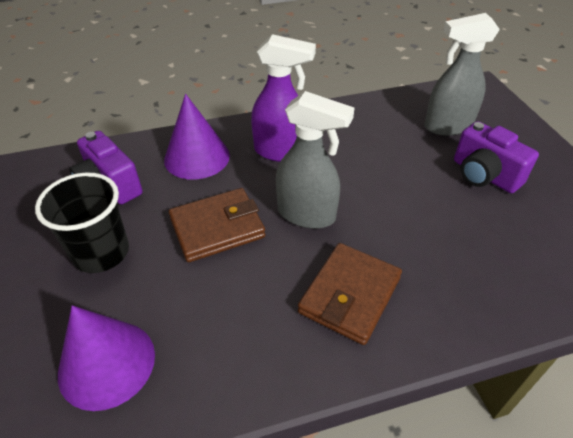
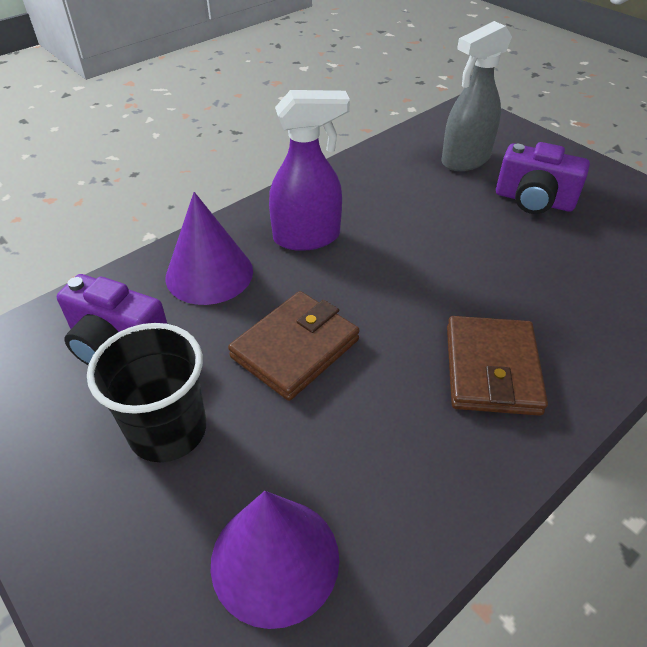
camera: 25 degrees left, 0 degrees up
(307, 214) = (387, 299): grey spray bottle -> none

